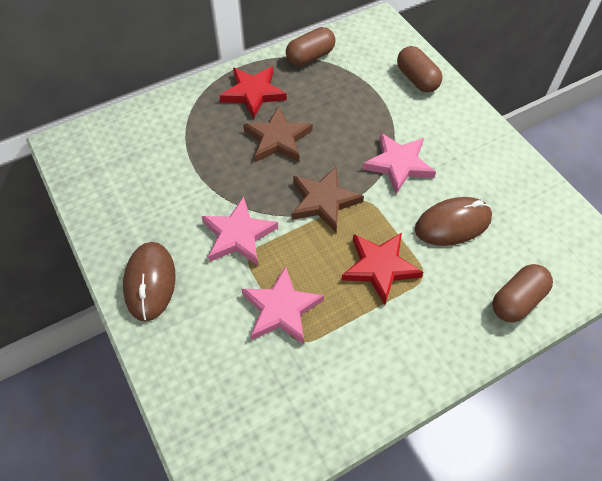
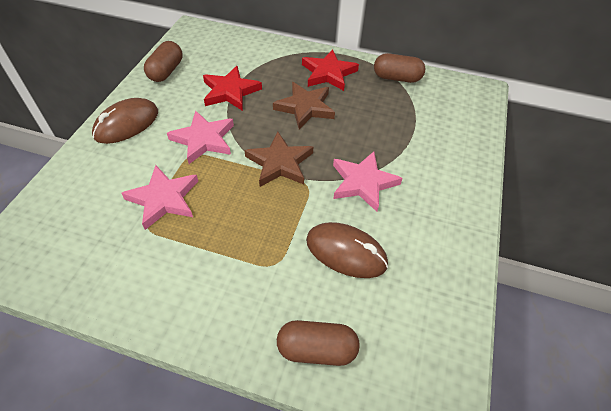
camera: 45 degrees right, 5 degrees down
(380, 267) = (255, 231): red star -> red star (230, 91)
(417, 79) = (458, 142): brown capsule -> brown capsule (166, 71)

